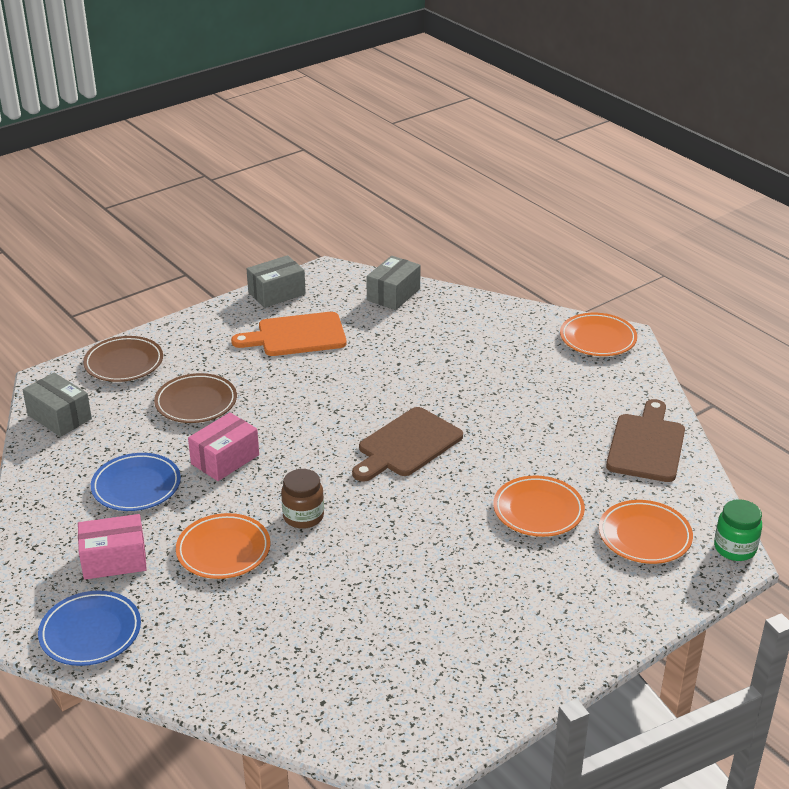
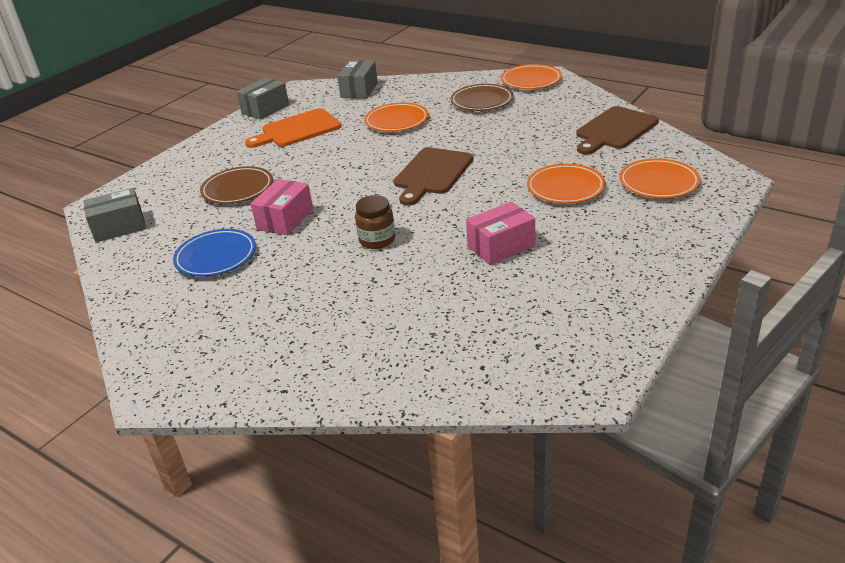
camera: 15 degrees left, 0 degrees up
(59, 417) = (119, 227): grey box -> grey box turned 45 degrees counterclockwise
(90, 632) = (231, 375): blue plate -> none
(114, 560) = (224, 314): pink box -> pink box (501, 246)
(124, 363) = (159, 179): brown plate -> brown plate (482, 101)
(223, 550) = (321, 281): orange plate -> orange plate (396, 121)
(646, 445) = (615, 130): brown cutting board -> brown cutting board turned 135 degrees counterclockwise
(735, 548) = (730, 173): green jar -> none

